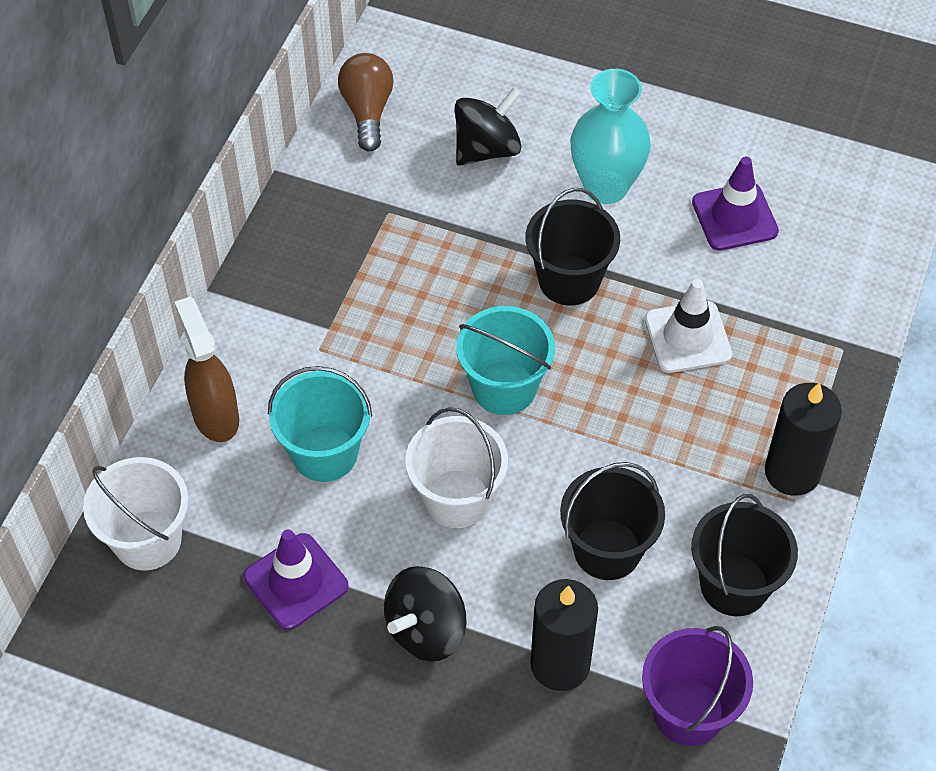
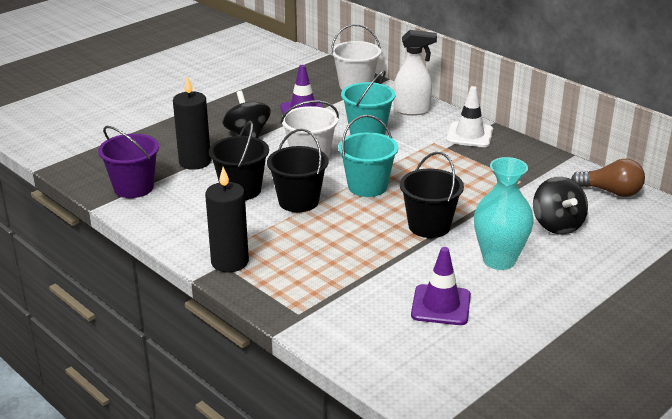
camera: 115 degrees right, 25 degrees down
(215, 415) = (412, 110): brown spray bottle -> white spray bottle
(687, 337) = (355, 255): white traffic cone -> white traffic cone (469, 135)
(734, 585) = (183, 220): black bucket -> black bucket (298, 201)

